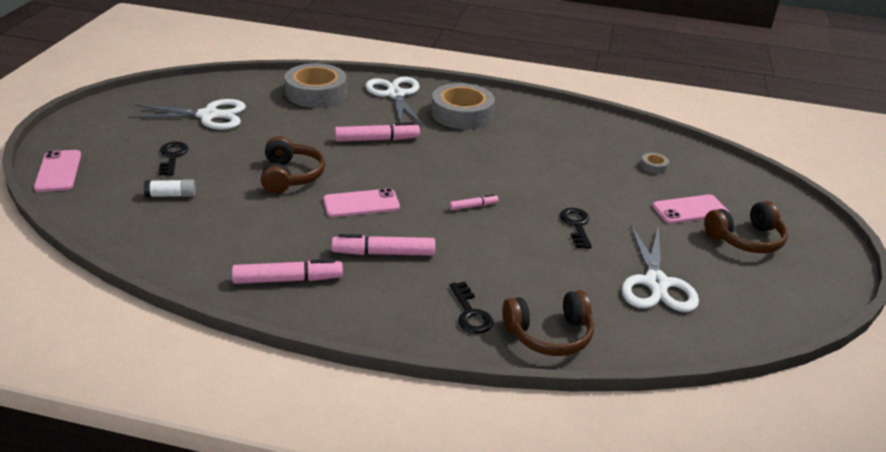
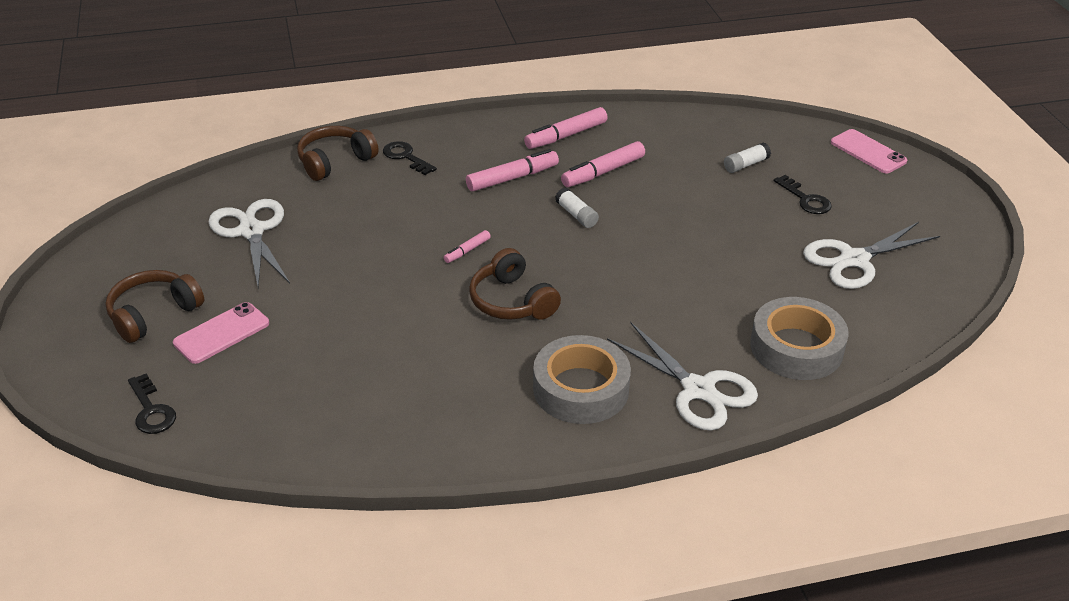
camera: 155 degrees right, 5 degrees up
(290, 176) = (673, 219): brown headphones -> brown headphones (512, 301)
(361, 204) = (576, 215): pink phone -> white glue stick
(376, 139) = (642, 299): pink marker -> pink marker (603, 172)
(576, 225) = (349, 266): black key -> black key (151, 410)
(653, 166) = (277, 391): grey tape -> none

